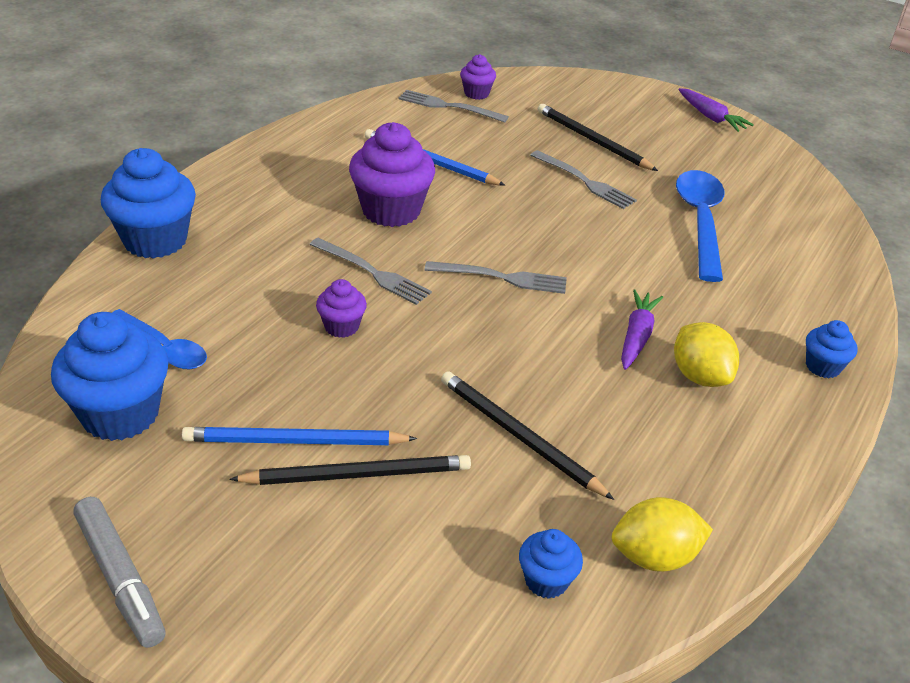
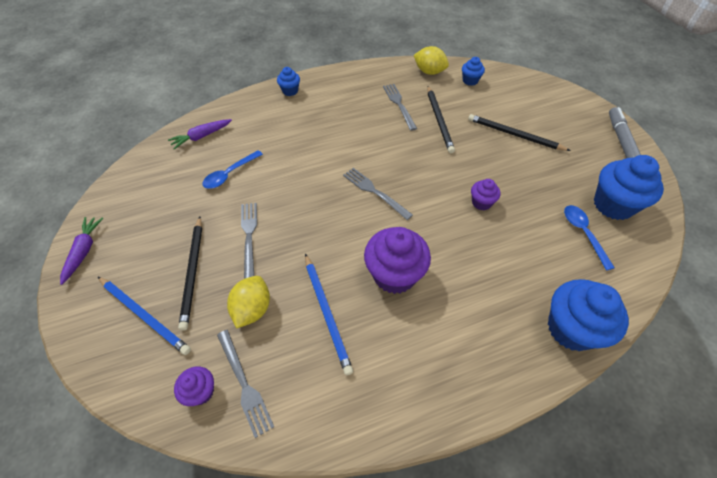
camera: 140 degrees left, 15 degrees up
(294, 441) = (534, 158): blue pencil -> blue pencil (144, 315)
(372, 273) = (442, 229): grey fork -> grey fork (399, 104)
(636, 336) = (346, 134): purple carrot -> purple carrot (201, 137)
(699, 376) = (342, 109): yellow lemon -> yellow lemon (252, 309)
(700, 222) = (230, 174): blue spoon -> blue spoon, size x0.61

